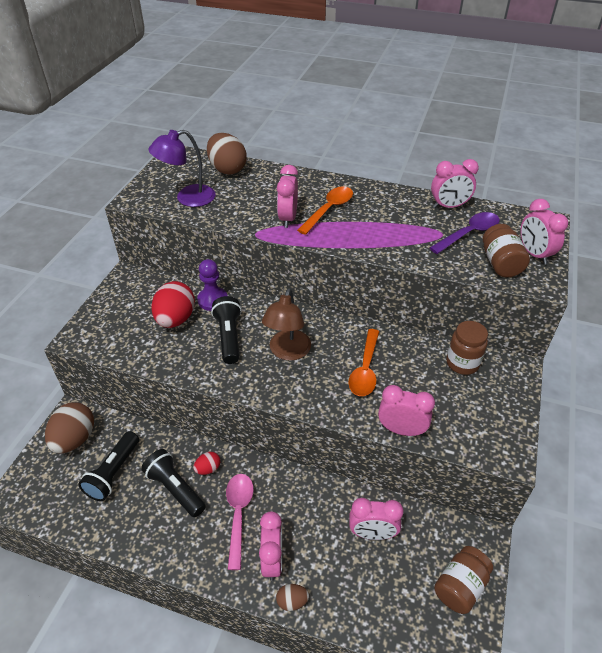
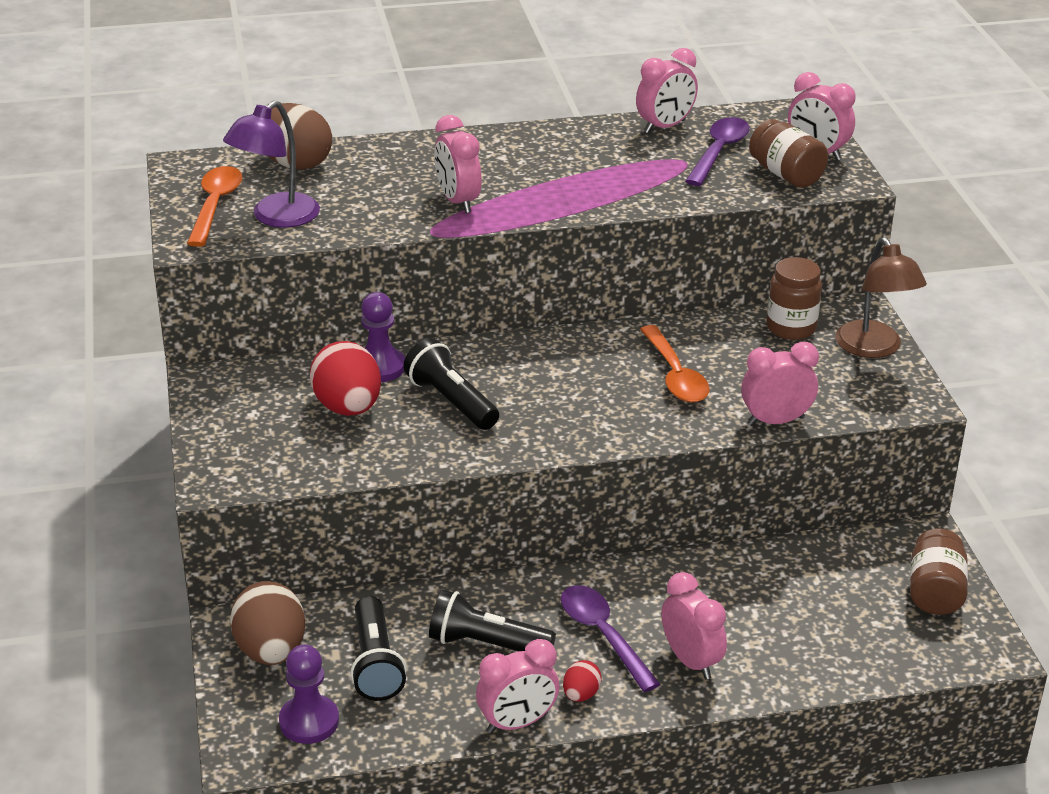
camera: 30 degrees left, 10 degrees down
(54, 494) = (309, 721): none -> purple pawn
(208, 469) = (512, 605): red egg -> red egg (581, 694)
(238, 514) = (602, 635): pink spoon -> purple spoon
(287, 352) = (553, 391): brown lamp -> brown lamp (873, 348)
(292, 601) = (751, 688): brown egg -> none
(329, 210) = (505, 175): orange spoon -> orange spoon (215, 205)
(372, 533) = (792, 584): pink clock -> pink clock (517, 723)

